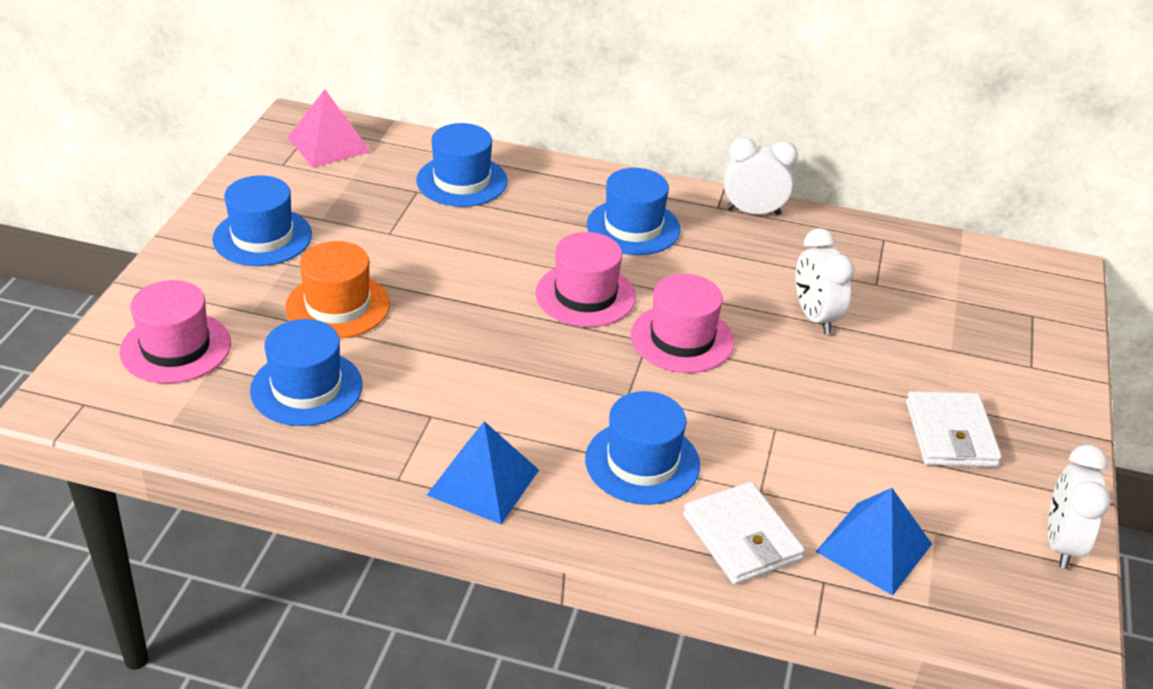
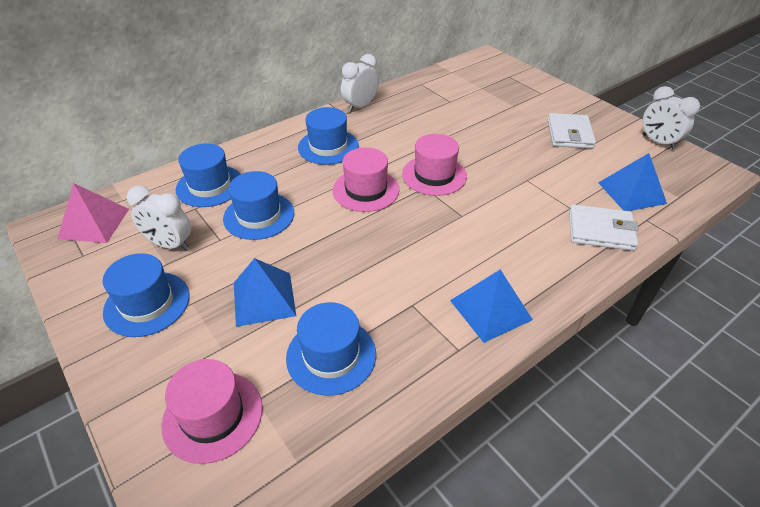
camera: 50 degrees left, 5 degrees up
(337, 306) = (264, 299): orange hat -> blue pyramid
(642, 462) = (520, 237): blue hat -> blue hat (259, 215)
(815, 317) = (457, 128): white clock -> white clock (170, 244)
(950, 434) = (569, 134): white wallet -> white wallet turned 60 degrees clockwise

